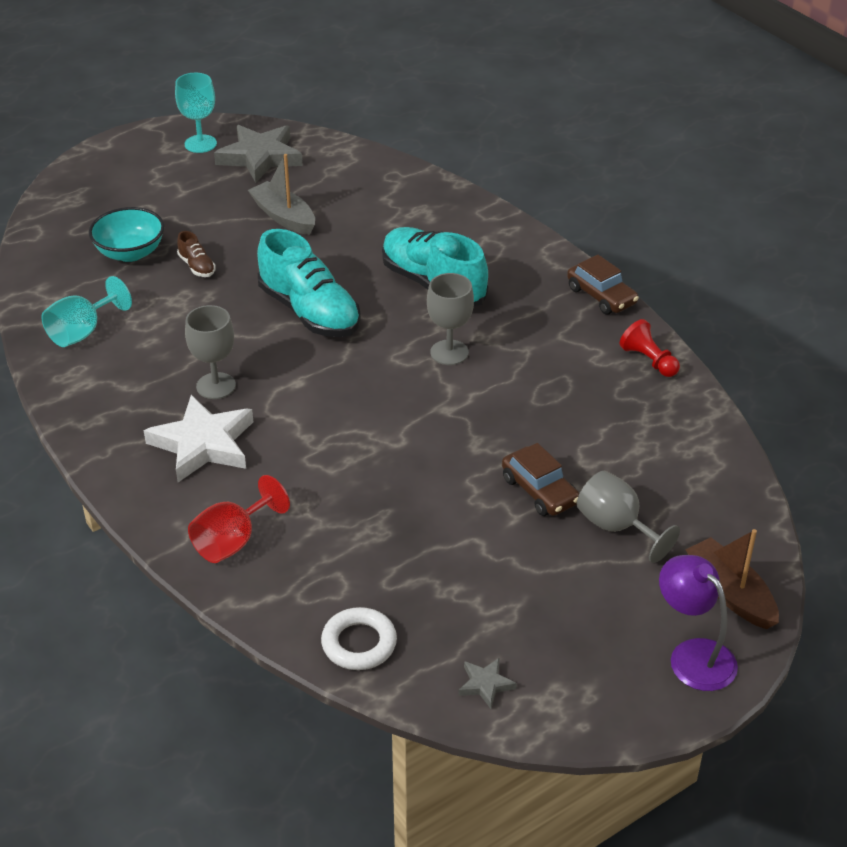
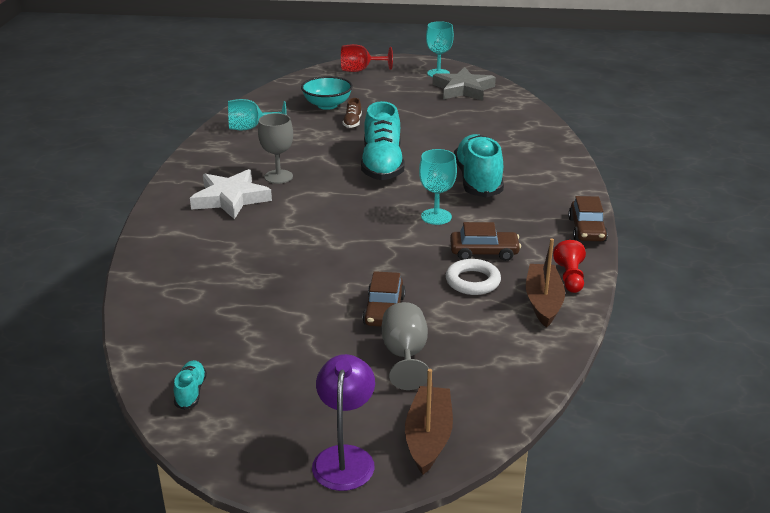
camera: 40 degrees right, 10 degrees down
(233, 541) = (174, 248): red goblet -> red goblet (360, 70)
(284, 217) = (435, 119): grey boat -> none
(359, 643) = (158, 330): white ring -> white ring (472, 281)
(449, 352) = (436, 216): grey goblet -> turquoise goblet
(485, 684) = (191, 392): grey star -> turquoise shoe
(545, 372) = (484, 252): none -> brown car
(658, 400) = (543, 302): none -> brown boat

